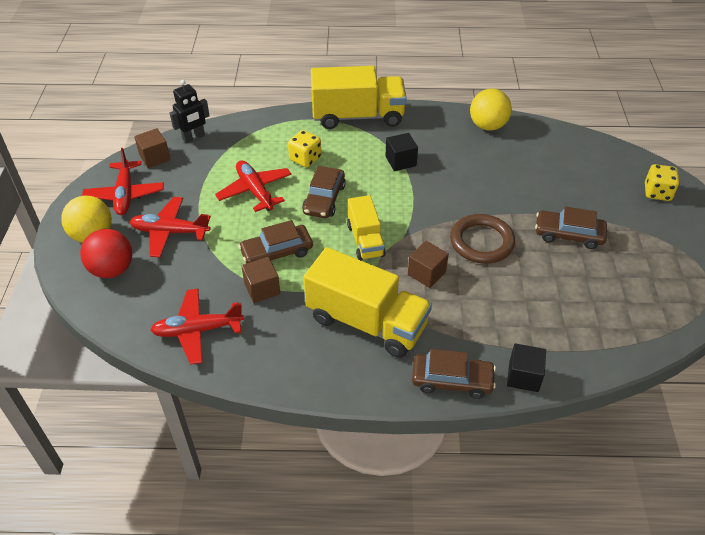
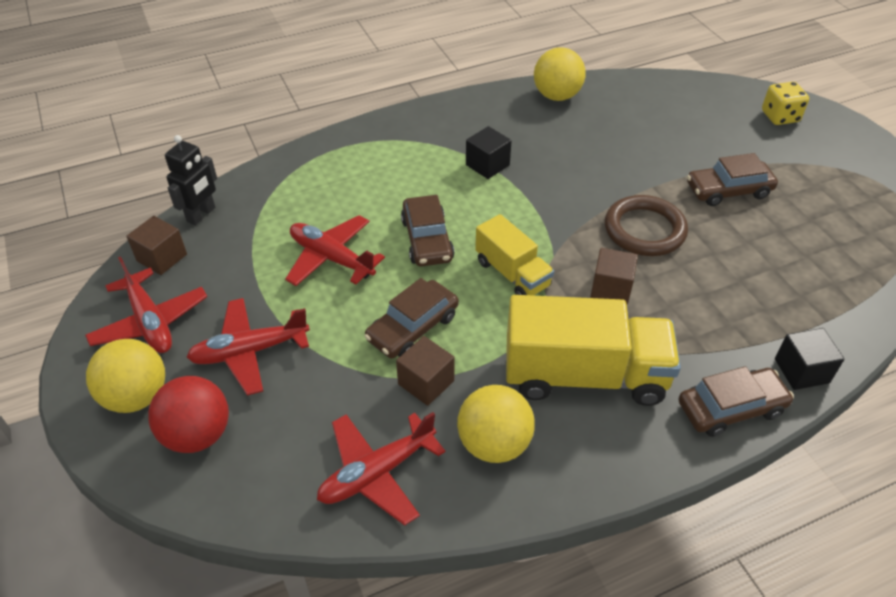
camera: 25 degrees left, 0 degrees up
(278, 341) = (494, 444): none -> yellow ball
(305, 159) = (369, 197): yellow dice -> none
(357, 116) = (399, 127): yellow truck -> none

